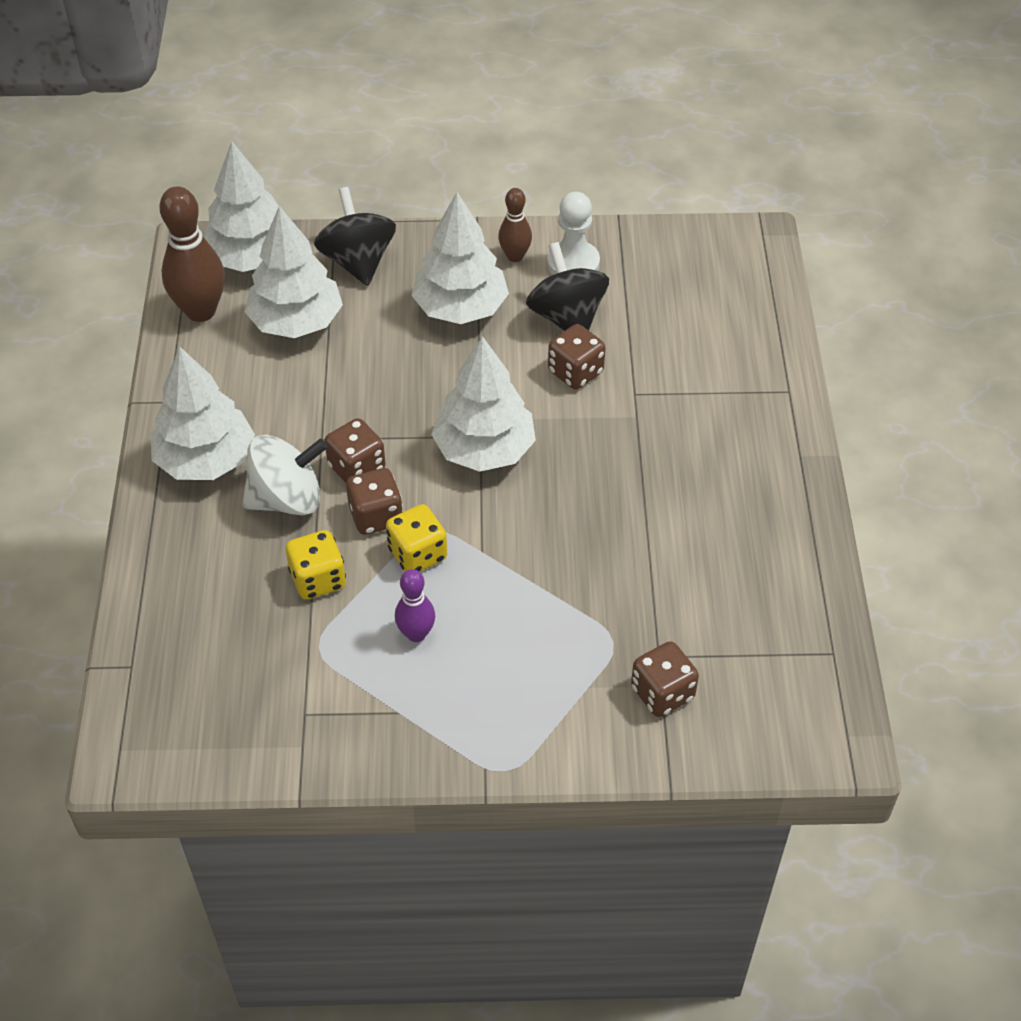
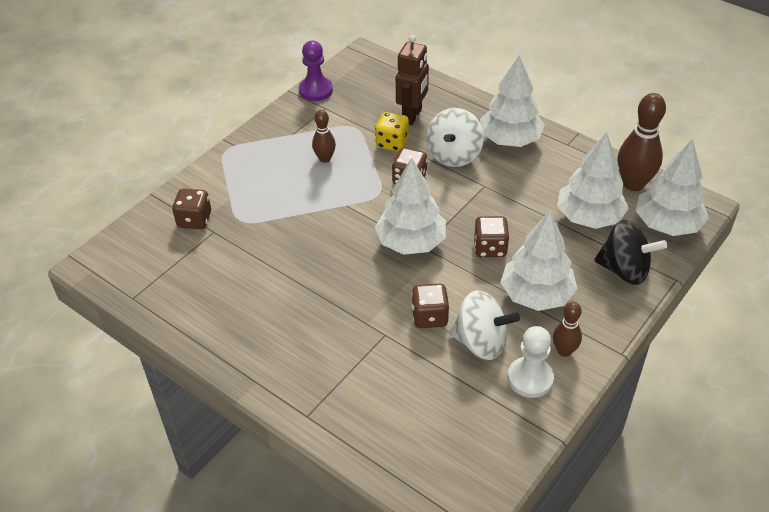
camera: 130 degrees right, 5 degrees down
(238, 593) = (412, 116): none -> brown robot
(271, 757) = (316, 90): none -> purple pawn
(357, 468) = (449, 188): brown dice -> brown dice (490, 248)
(416, 634) = (325, 158): purple bowling pin -> brown bowling pin
(417, 554) = (369, 182): yellow dice -> none
(567, 317) = (480, 342): black spinning top -> white spinning top

